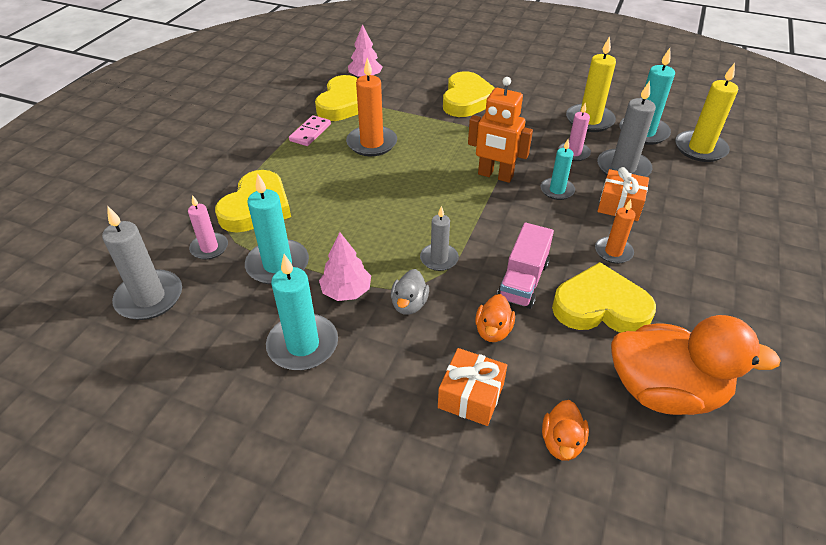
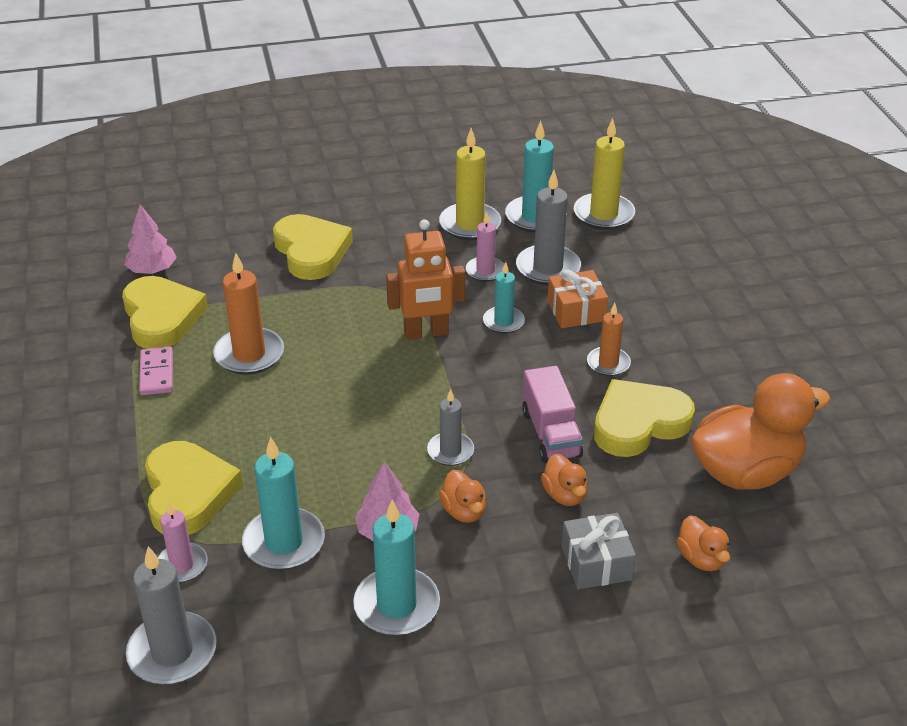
camera: 35 degrees left, 5 degrees down
(409, 304) = (464, 511): grey duck -> orange duck
(471, 396) = (596, 563): orange gift -> grey gift

